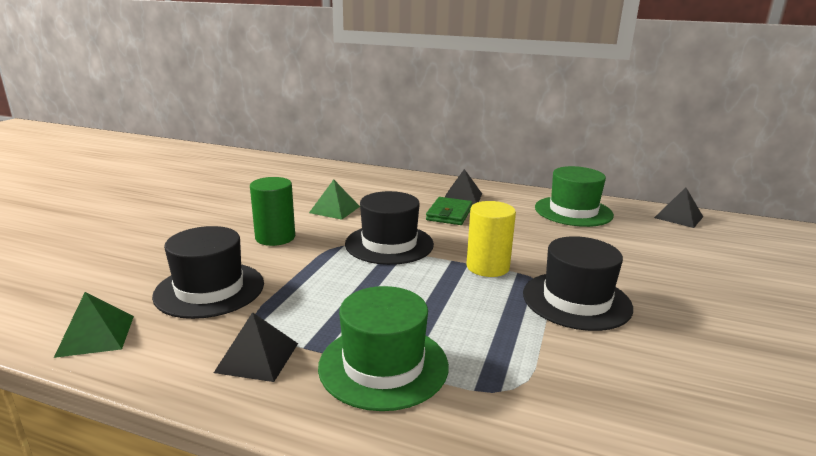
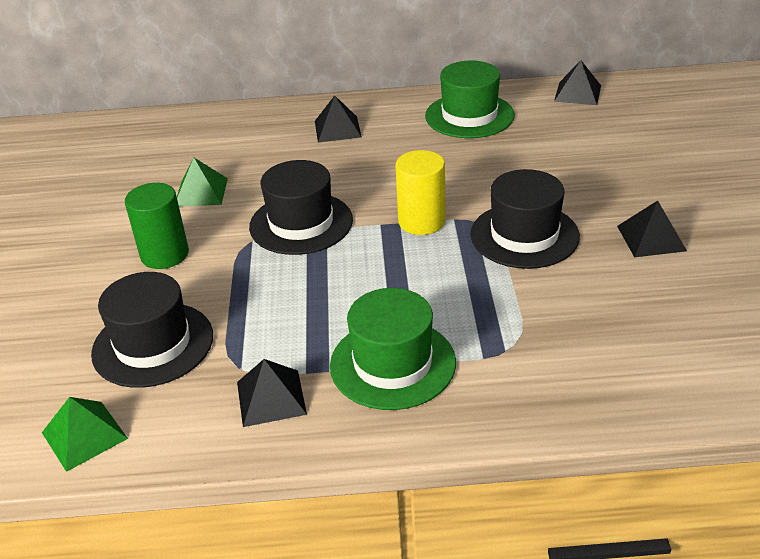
camera: 20 degrees left, 15 degrees up
(449, 214) = (339, 159): green wallet -> none
(711, 337) = (651, 238): none -> black pyramid

